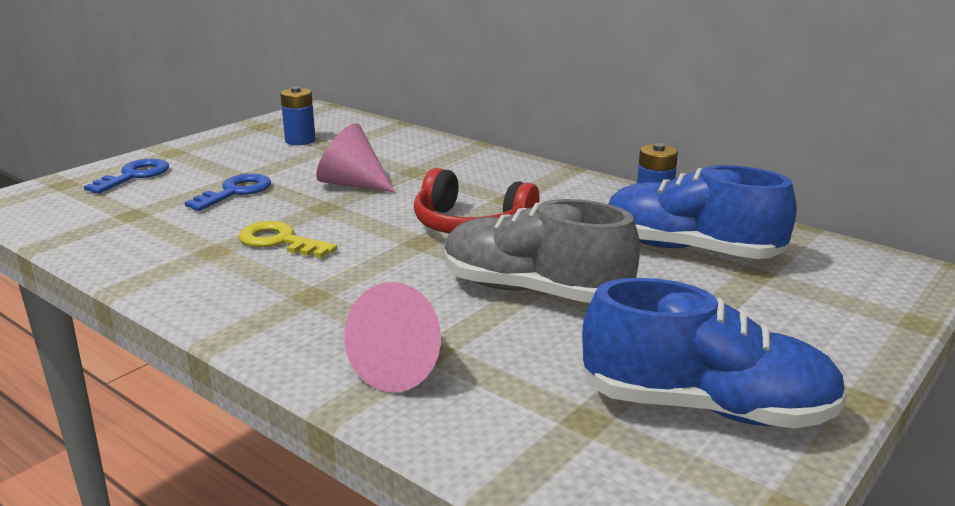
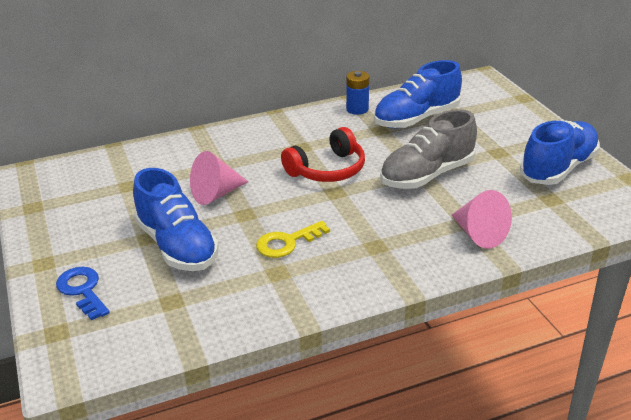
camera: 60 degrees left, 10 degrees up
(235, 192) = (177, 246): blue key -> blue shoe
(300, 140) = (96, 196): blue battery -> none

